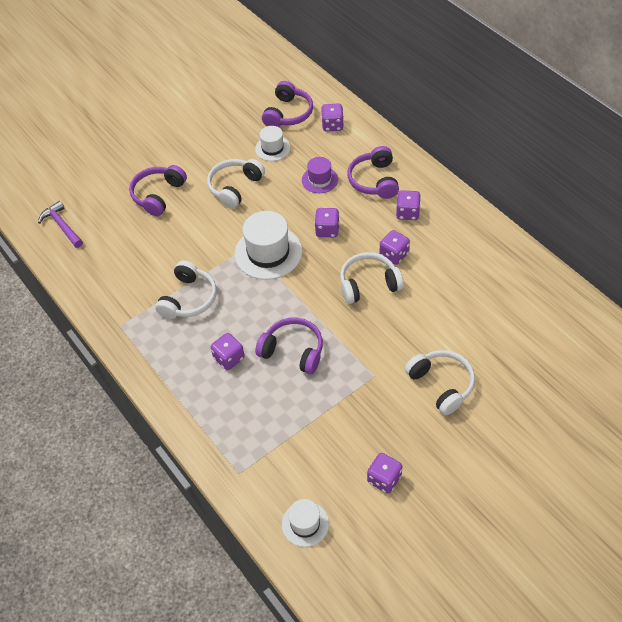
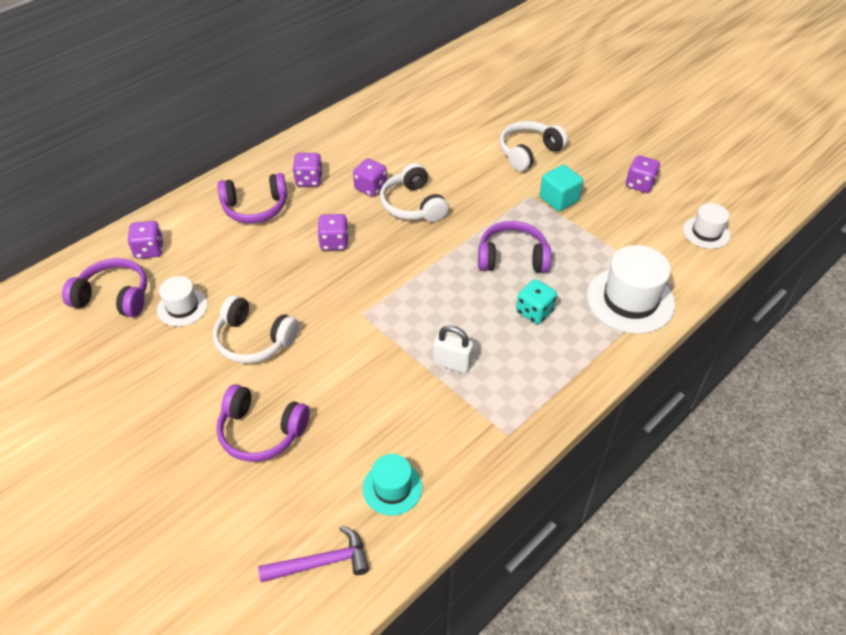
camera: 100 degrees left, 5 degrees down
(62, 226) = (322, 562): purple hammer -> purple hammer turned 150 degrees counterclockwise
(99, 259) = (392, 488): none -> turquoise hat
(189, 298) = (452, 364): white headphones -> white padlock
(229, 358) = (534, 312): purple dice -> turquoise dice
(268, 252) = (371, 293): white hat -> white hat (630, 300)
(293, 351) = (512, 257): purple headphones -> purple headphones turned 75 degrees clockwise
(320, 180) = (249, 255): purple hat -> none
(366, 399) = (559, 199): none -> turquoise cube

